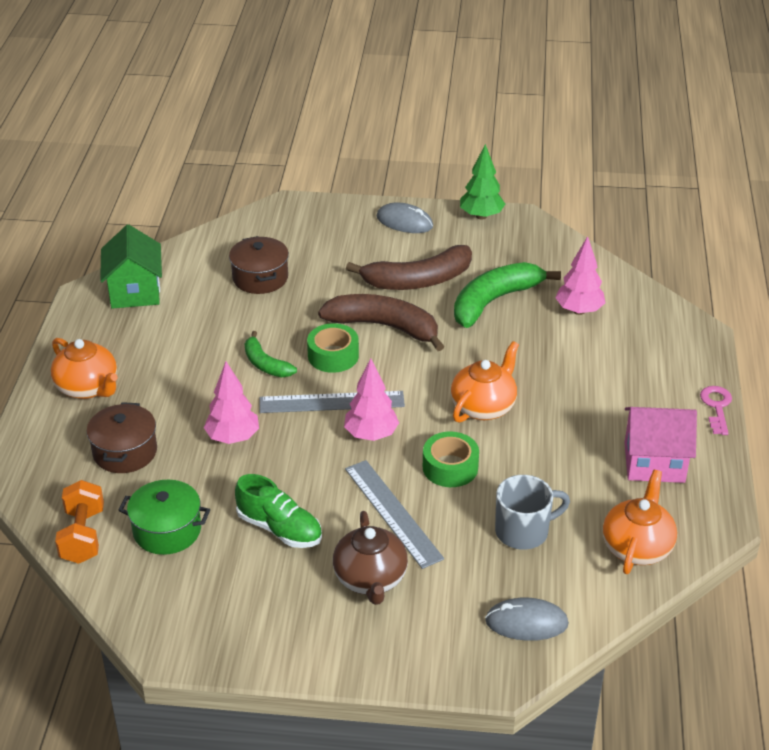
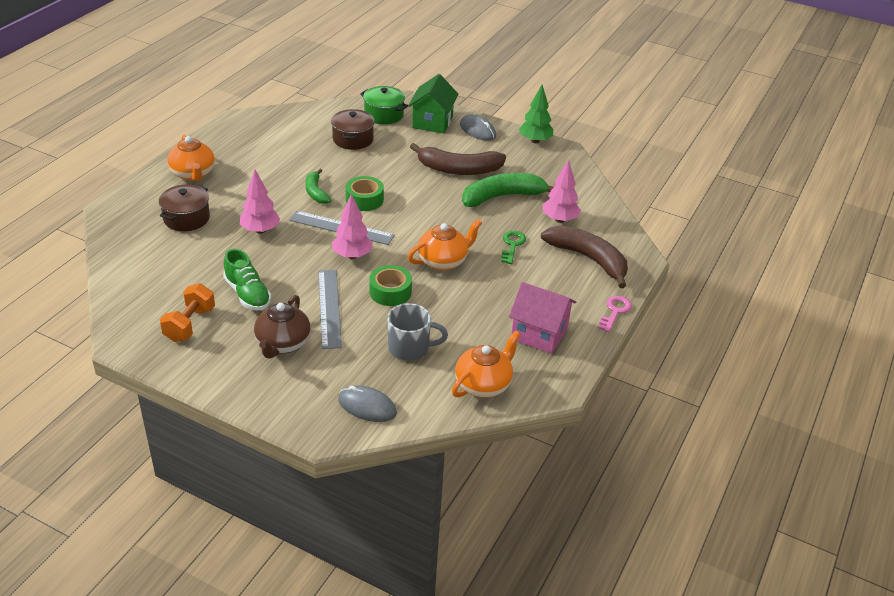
camera: 20 degrees right, 0 degrees up
(83, 536) = (123, 259): orange dumbbell -> orange dumbbell (190, 324)
(135, 291) = (266, 126): green house -> green house (432, 122)
(167, 530) = (176, 272): green pot -> green pot (384, 115)
(384, 327) = (413, 191): brown banana -> brown banana (588, 259)
(548, 360) = (512, 245): none -> green key

